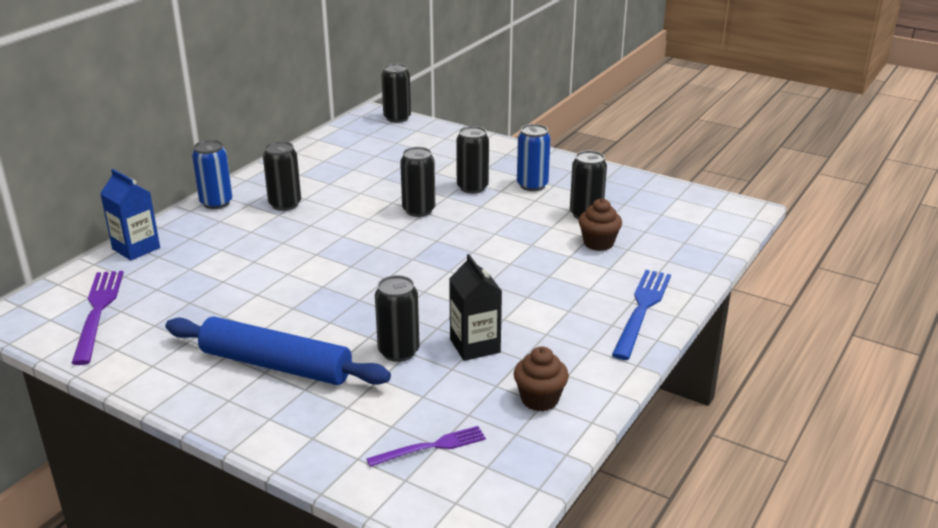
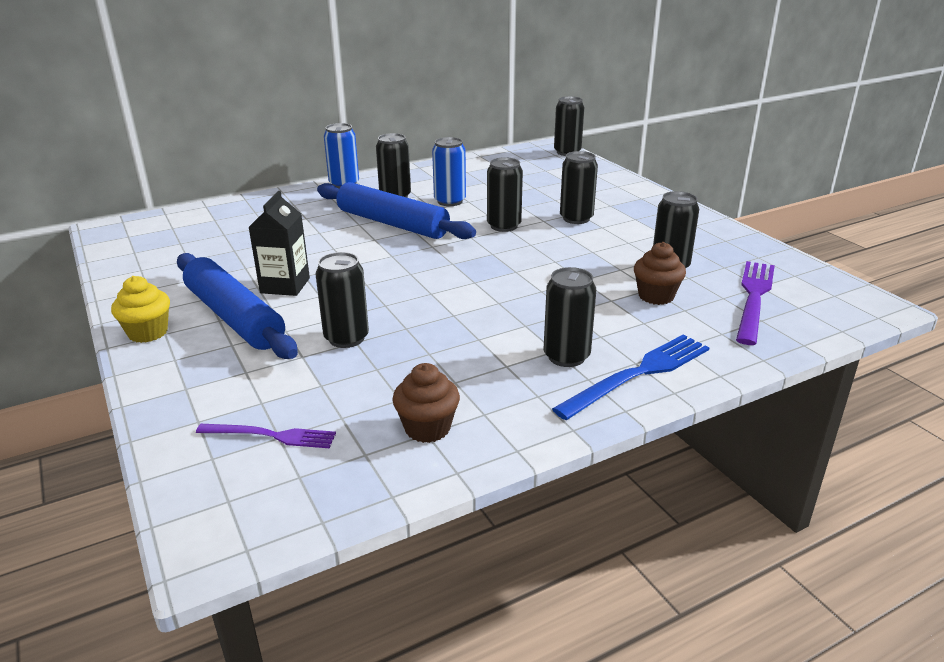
camera: 30 degrees right, 0 degrees up
(98, 312) = (164, 240): purple fork -> purple fork (754, 298)
(136, 248) = (247, 202): blue carton -> none
(211, 404) = (148, 333): none -> yellow cupcake
(314, 234) = (392, 224): none -> blue rolling pin
(475, 346) = (422, 355): black carton -> black carton (285, 285)
(532, 185) = (639, 229): blue can -> blue can (450, 201)
(581, 312) = (566, 356): none -> black can

